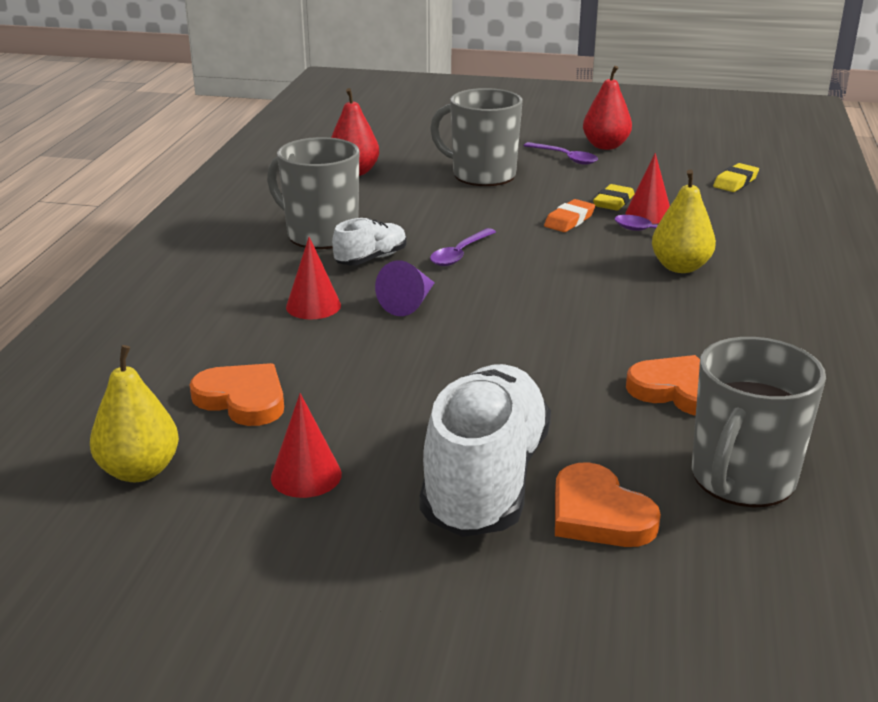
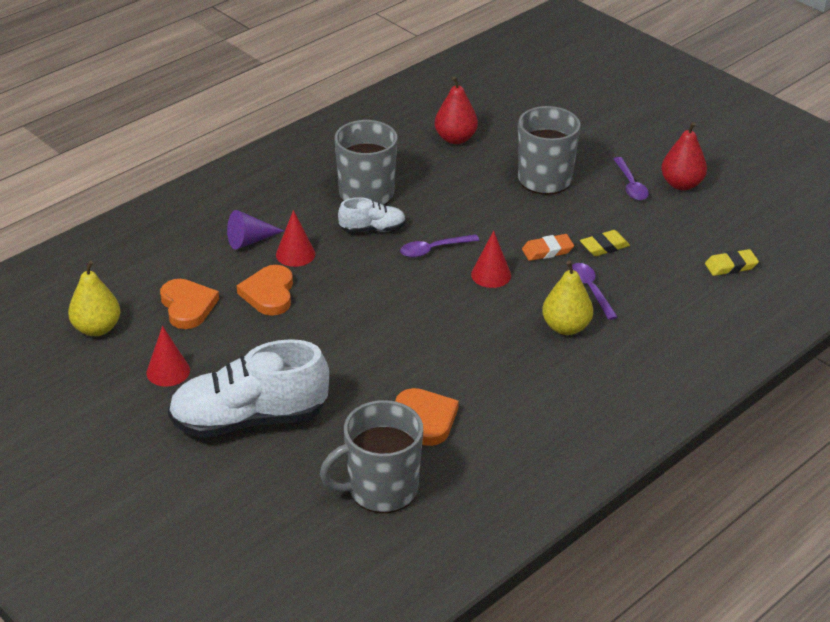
camera: 35 degrees right, 10 degrees up
(409, 303) = (353, 278): purple cone -> purple cone (250, 240)
(485, 480) = (249, 419): white shoe -> white shoe turned 150 degrees counterclockwise
(598, 514) = (280, 468): orange heart -> orange heart (269, 293)
(648, 214) = (614, 269): red cone -> red cone (491, 275)

